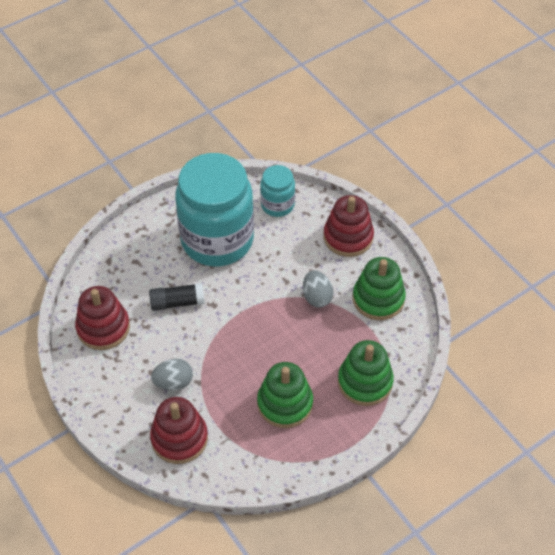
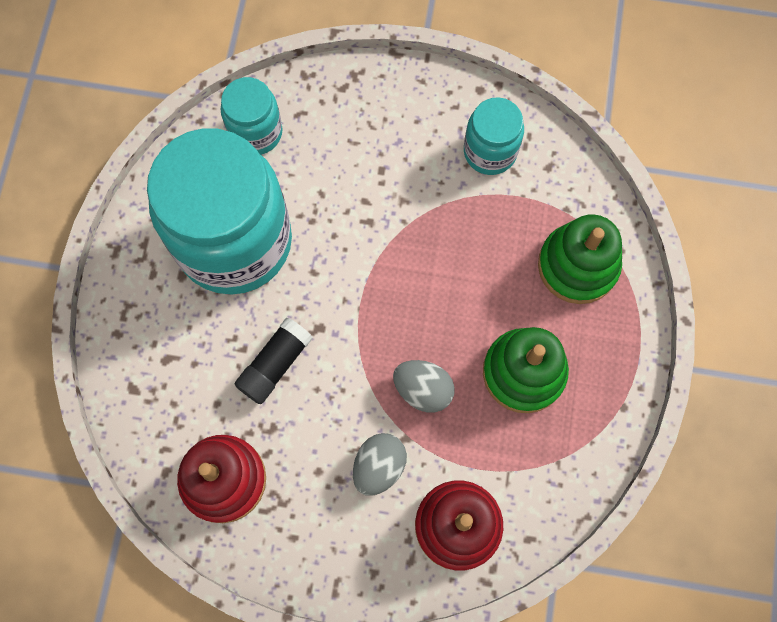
camera: 45 degrees left, 20 degrees up
(317, 297) = (423, 210): grey egg -> grey egg (423, 389)
(348, 237) = (379, 103): red stacking toy -> none
(378, 299) = (490, 152): green stacking toy -> turquoise jar

